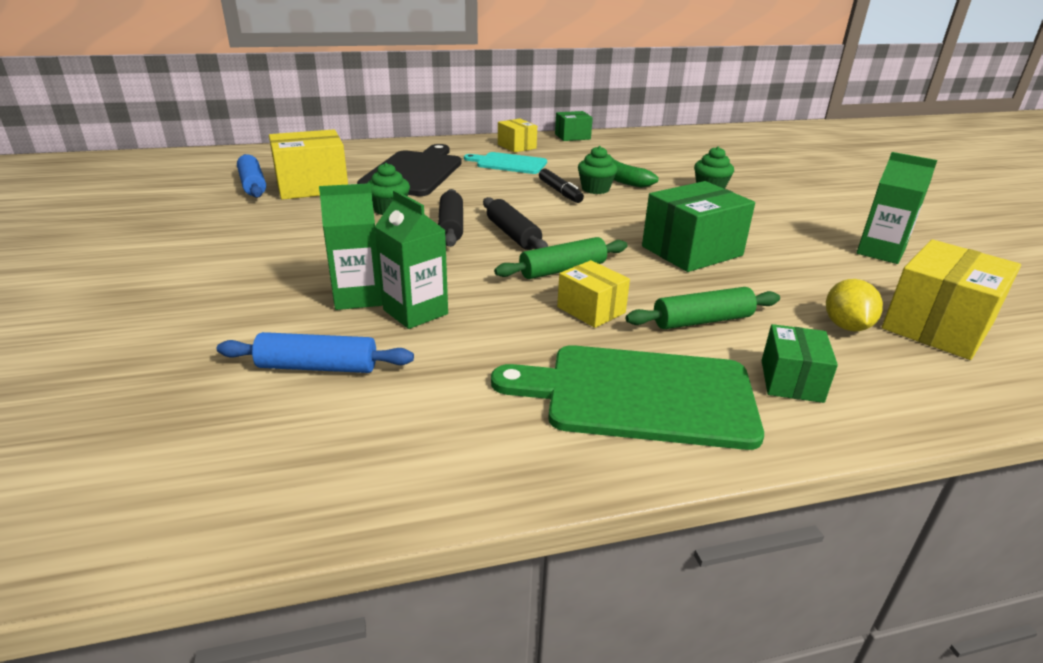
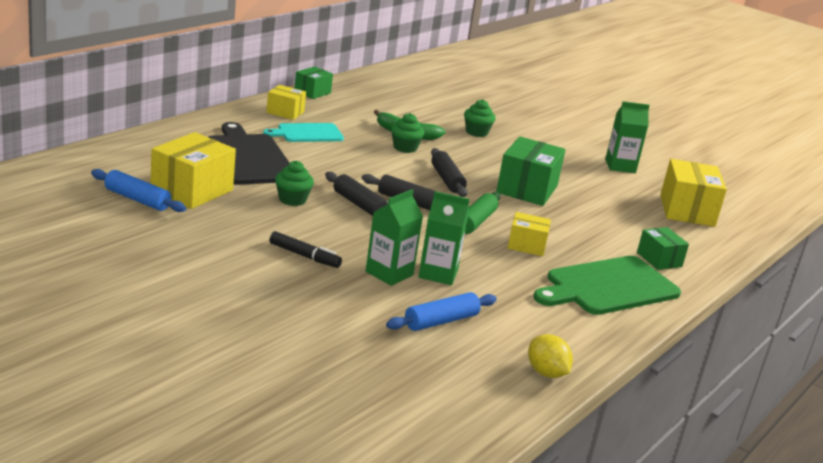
camera: 40 degrees left, 5 degrees down
(560, 192) = (385, 156): black marker -> black marker (304, 256)
(596, 223) = (447, 180): none -> black rolling pin
(702, 320) = (586, 237): green rolling pin -> none
(846, 326) = (651, 221): yellow lemon -> yellow lemon (546, 373)

